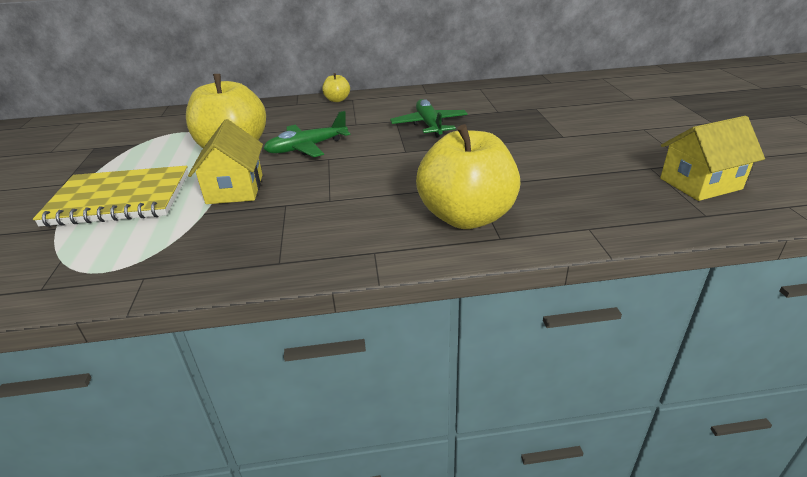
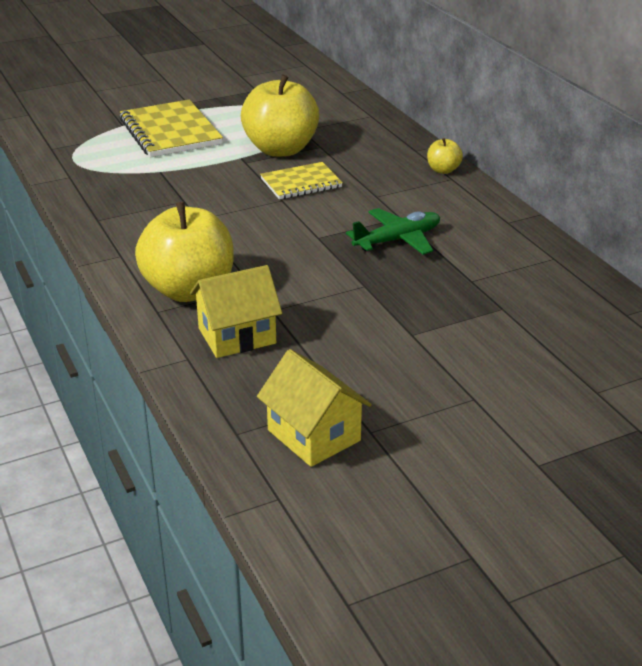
camera: 70 degrees right, 0 degrees up
(235, 189) = (203, 172): yellow house -> yellow house (237, 336)
(306, 148) = (301, 183): green plane -> yellow notebook

